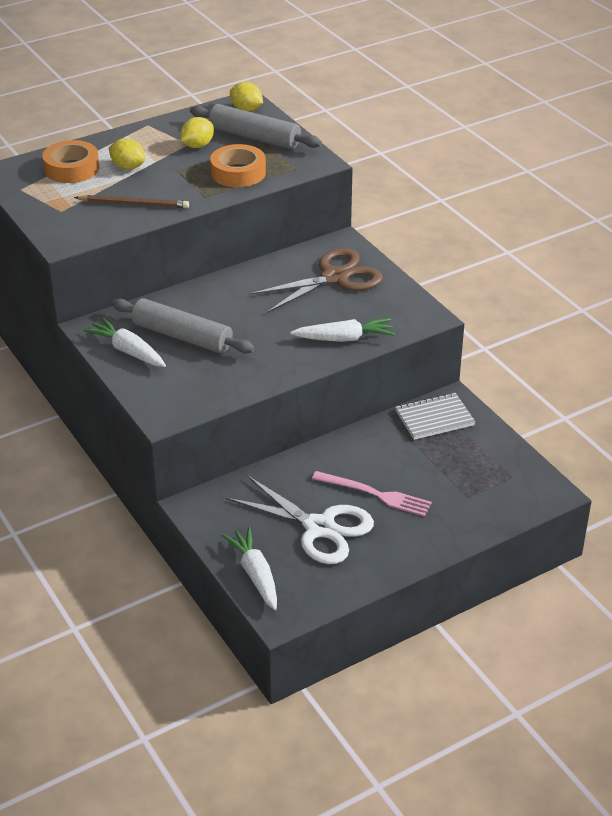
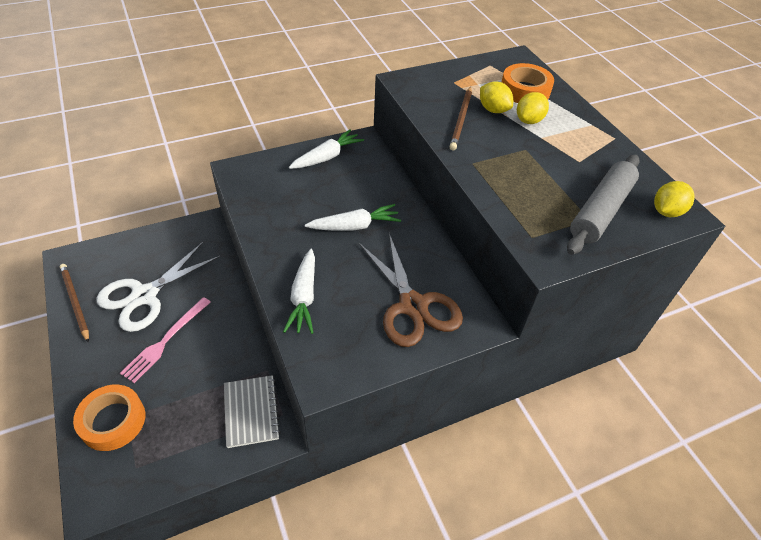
camera: 95 degrees right, 10 degrees up
(182, 336) = (338, 188): grey rolling pin -> none
(197, 145) = (575, 167): yellow lemon -> yellow lemon (493, 110)
(238, 173) = (520, 190): orange tape -> orange tape (113, 421)
(255, 574) = (116, 251): white carrot -> white carrot (354, 226)
(344, 584) = (75, 302): none -> brown pencil

